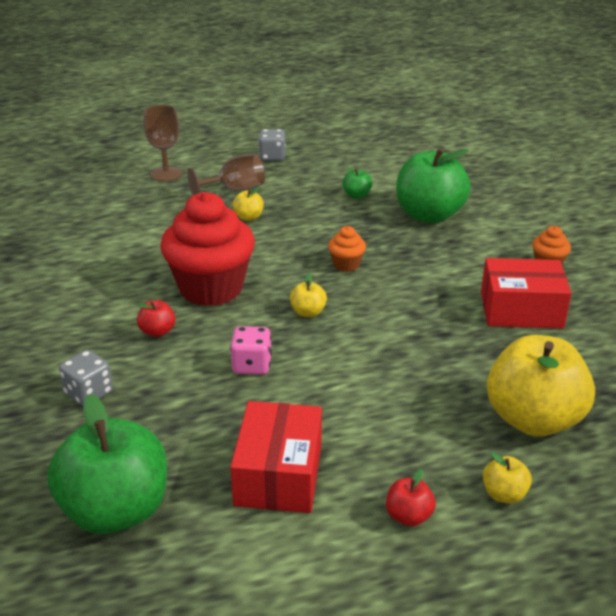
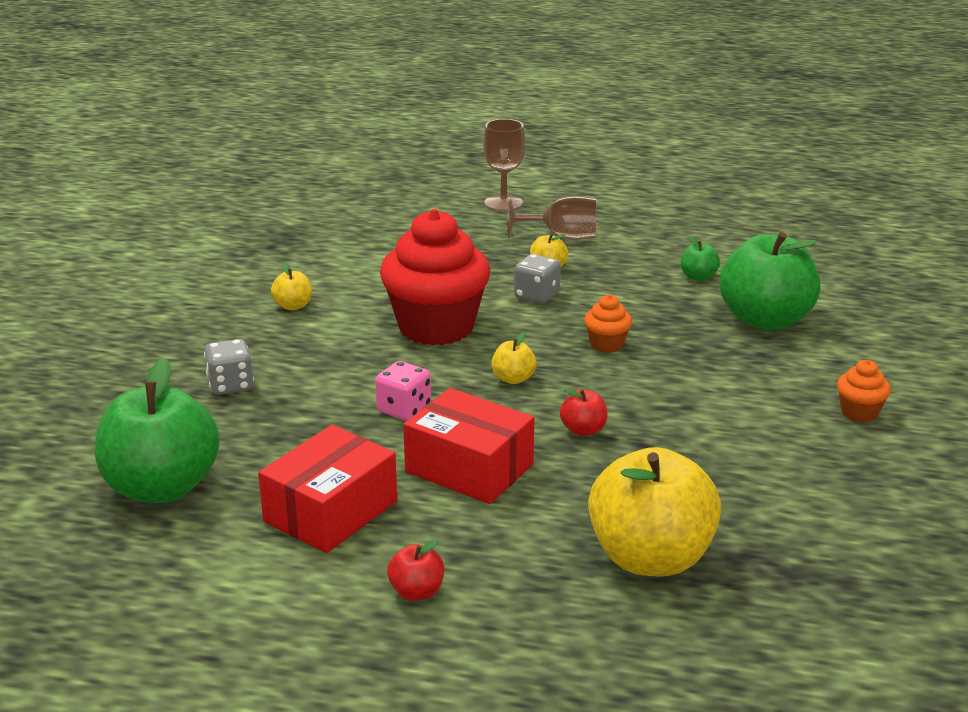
camera: 30 degrees right, 5 degrees down
(157, 332) = (344, 351): red apple -> red apple (583, 430)
(272, 157) = (641, 212): grey dice -> grey dice (536, 296)
(504, 494) = (536, 611): yellow apple -> yellow apple (293, 306)
(521, 310) = (765, 449): red box -> red box (469, 468)

